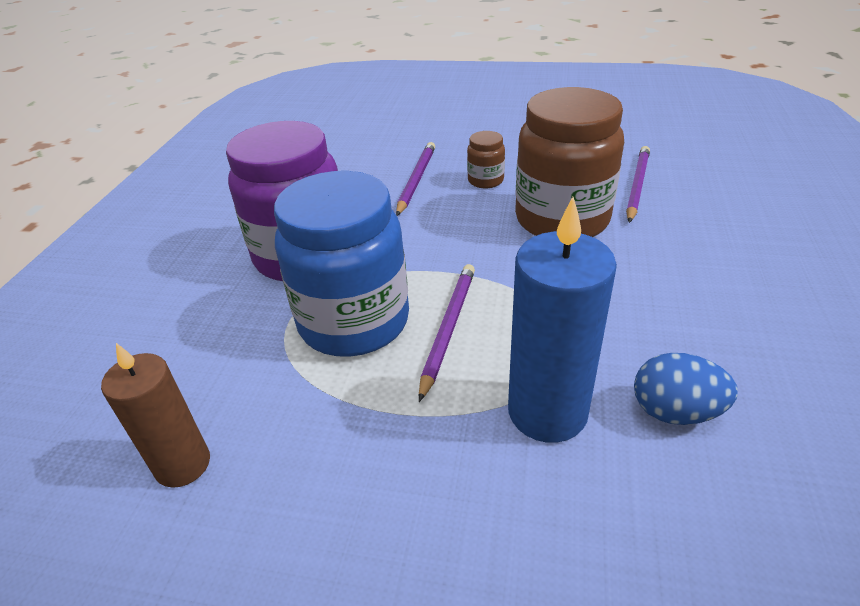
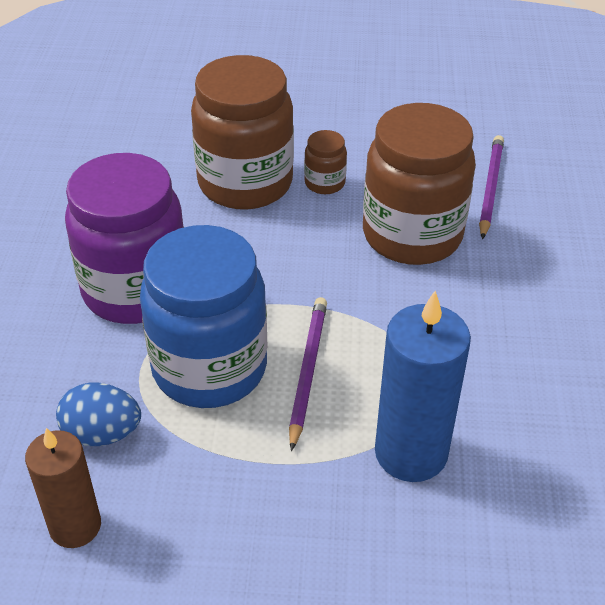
camera: 10 degrees left, 5 degrees up
(416, 180) = (245, 183): purple pencil -> brown jar
(675, 411) = (524, 445): blue egg -> blue egg (102, 434)

